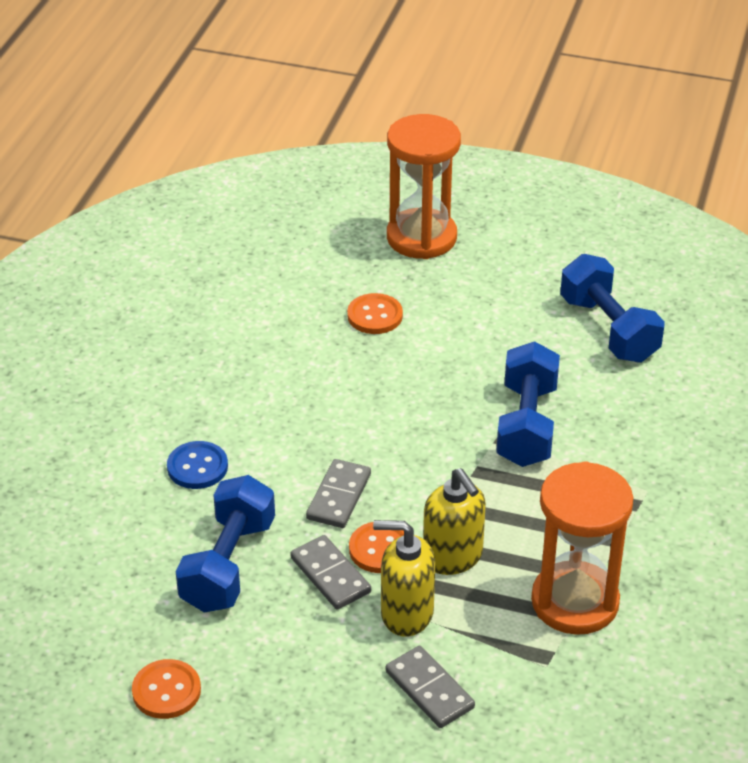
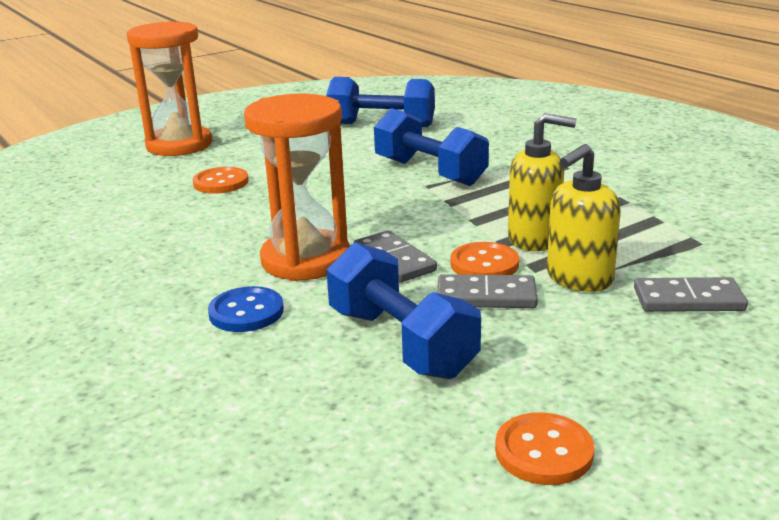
camera: 50 degrees left, 15 degrees down
(575, 602) = (642, 213): orange hourglass -> orange hourglass (305, 260)

